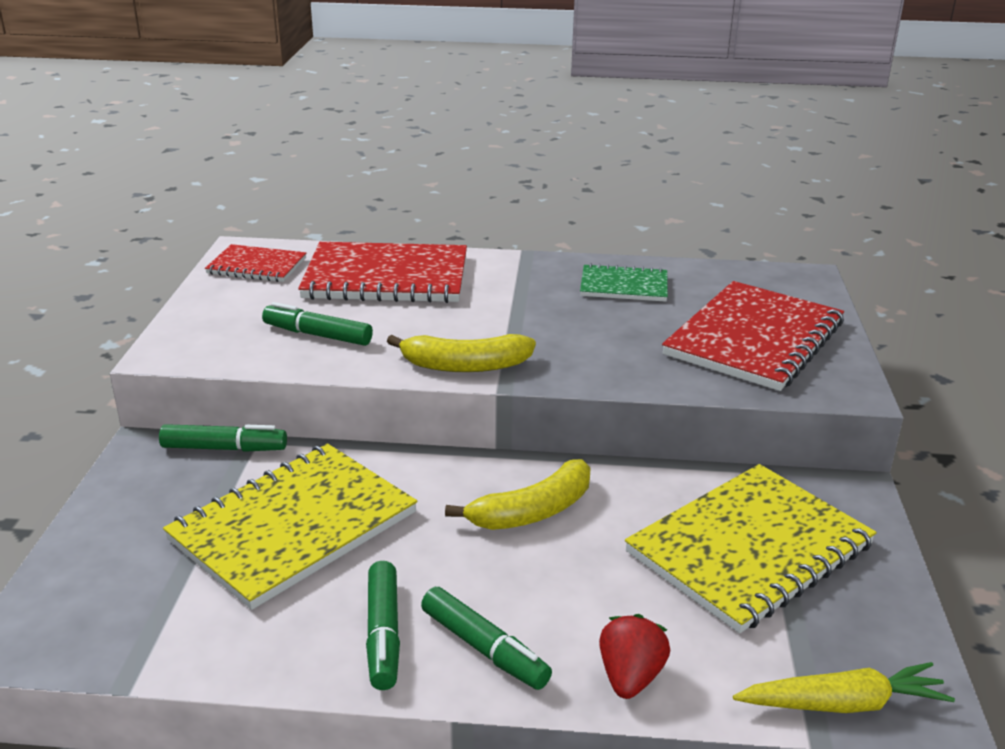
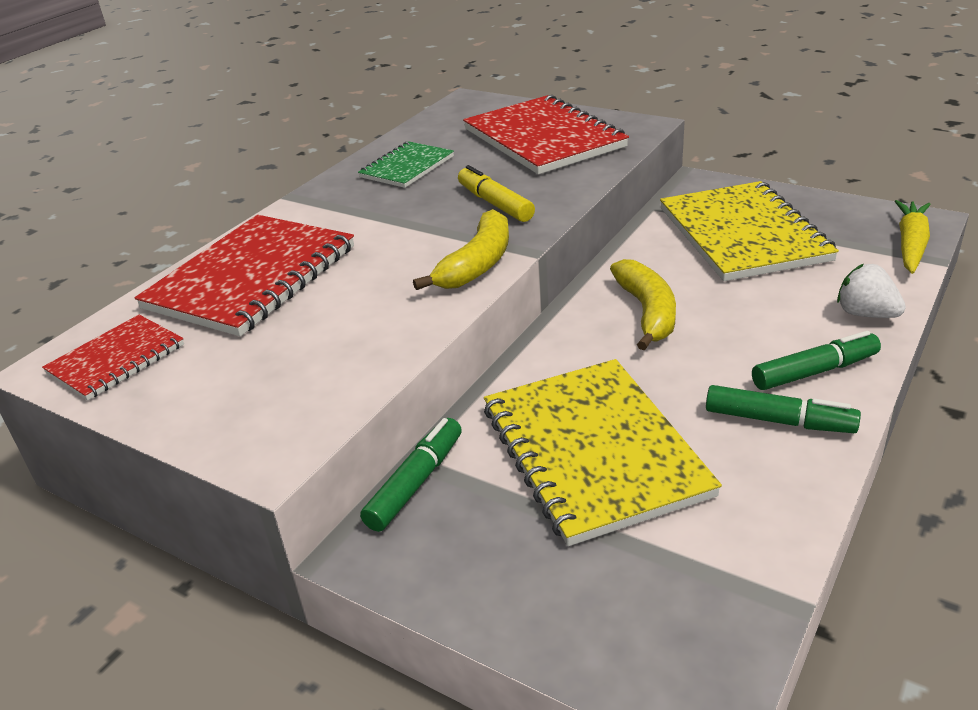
camera: 60 degrees left, 5 degrees up
(317, 335) = (336, 338): green marker -> none
(585, 347) = (495, 203): none -> yellow marker
(630, 677) = (865, 314): red strawberry -> white strawberry

